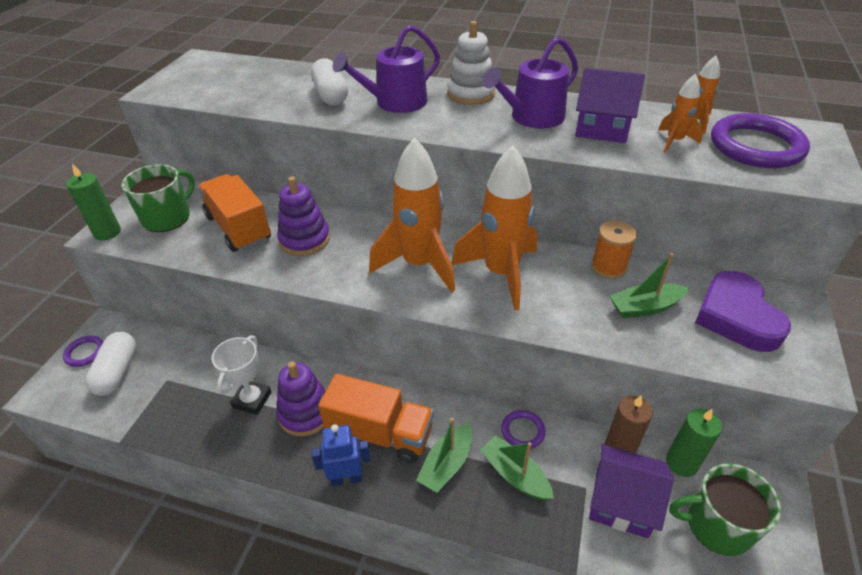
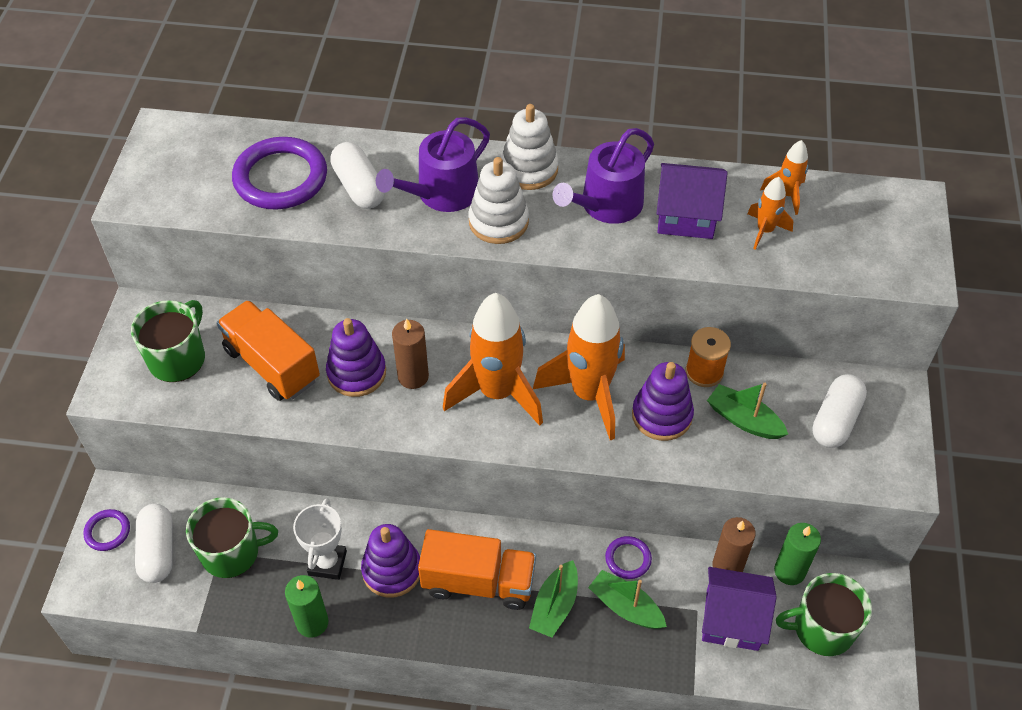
camera: 10 degrees left, 10 degrees up
(107, 232) = (113, 389): green candle -> green candle (312, 622)
(176, 381) = (232, 552): none -> green mug
(346, 478) = (455, 635): blue robot -> none
(350, 246) = (413, 376): none -> brown candle
(437, 121) = (498, 222): none -> white stacking toy
(566, 296) = (662, 415): none -> purple stacking toy
(645, 307) = (744, 420): green boat -> green boat turned 60 degrees clockwise
(736, 317) = (835, 420): purple heart -> white capsule
(756, 146) = (850, 230): purple ring -> purple ring (280, 178)

